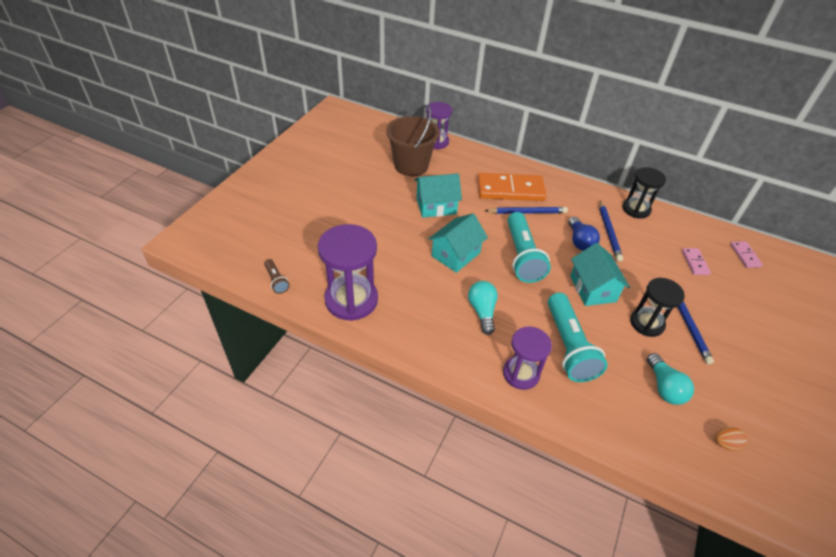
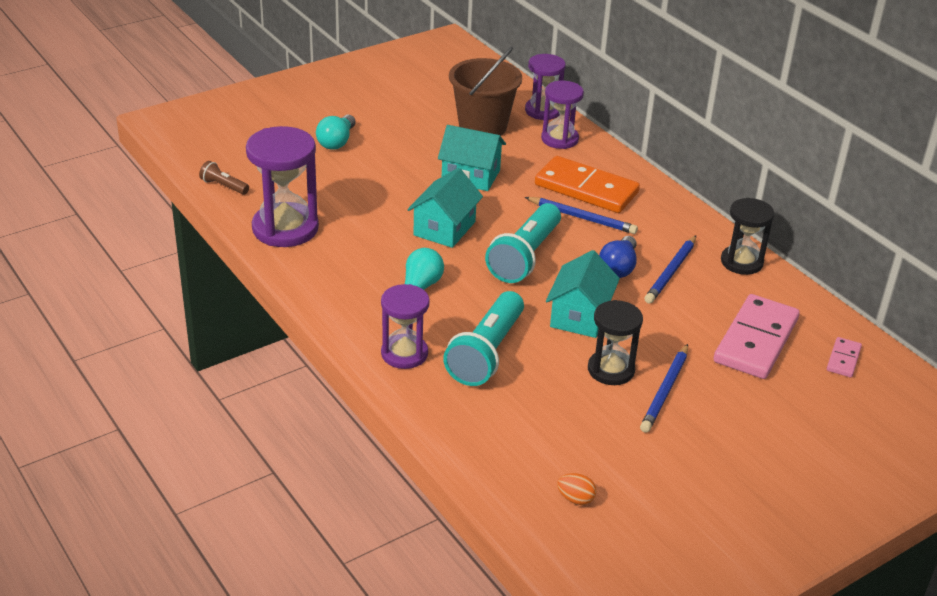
camera: 30 degrees right, 10 degrees down
(276, 281) = (223, 186): brown flashlight -> brown flashlight turned 120 degrees clockwise
(456, 254) = (444, 228): turquoise house -> turquoise house turned 45 degrees counterclockwise
(464, 159) = (559, 139): none -> purple hourglass
(664, 387) = (561, 428): turquoise light bulb -> turquoise light bulb (337, 142)
(695, 262) = (756, 340): pink domino -> pink domino, size x2.16

